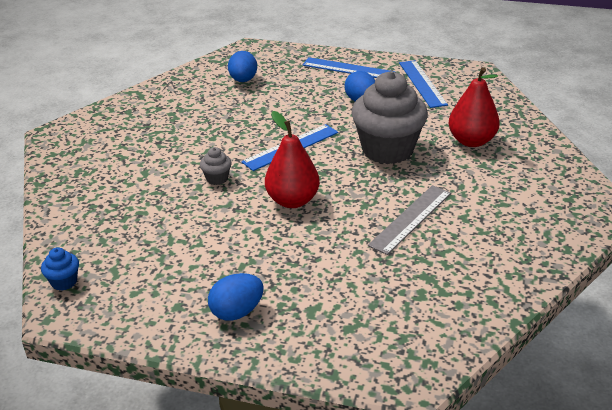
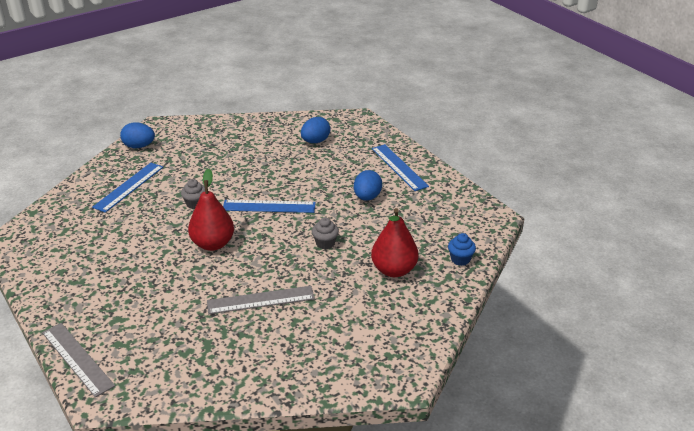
camera: 40 degrees right, 0 degrees up
(64, 282) = (35, 222): blue cupcake -> blue cupcake (460, 259)
(237, 312) = (81, 294): blue egg -> blue egg (139, 146)
(334, 365) = (77, 358): none -> grey ruler
(387, 150) = (325, 243): grey cupcake -> grey cupcake, size x0.41
(422, 83) = (434, 206): blue ruler -> blue ruler (129, 187)

